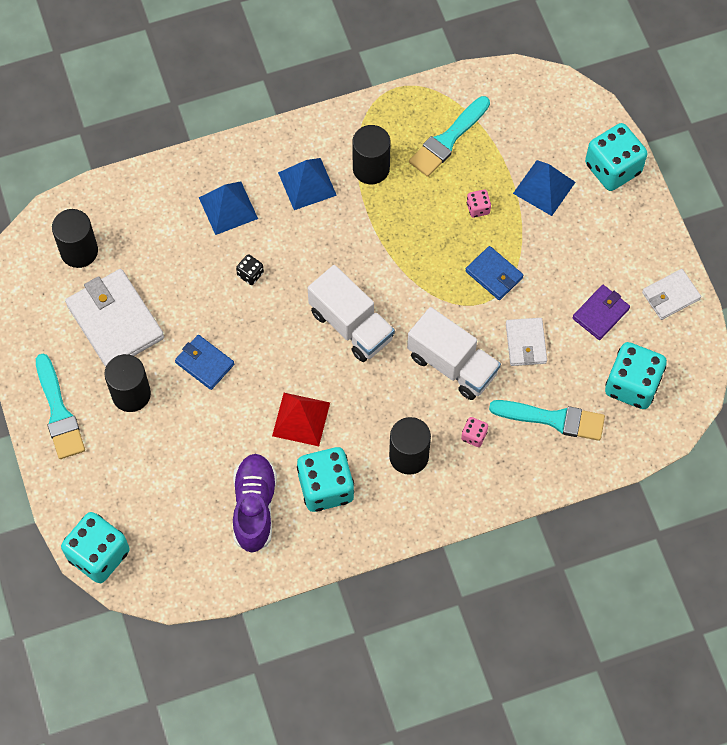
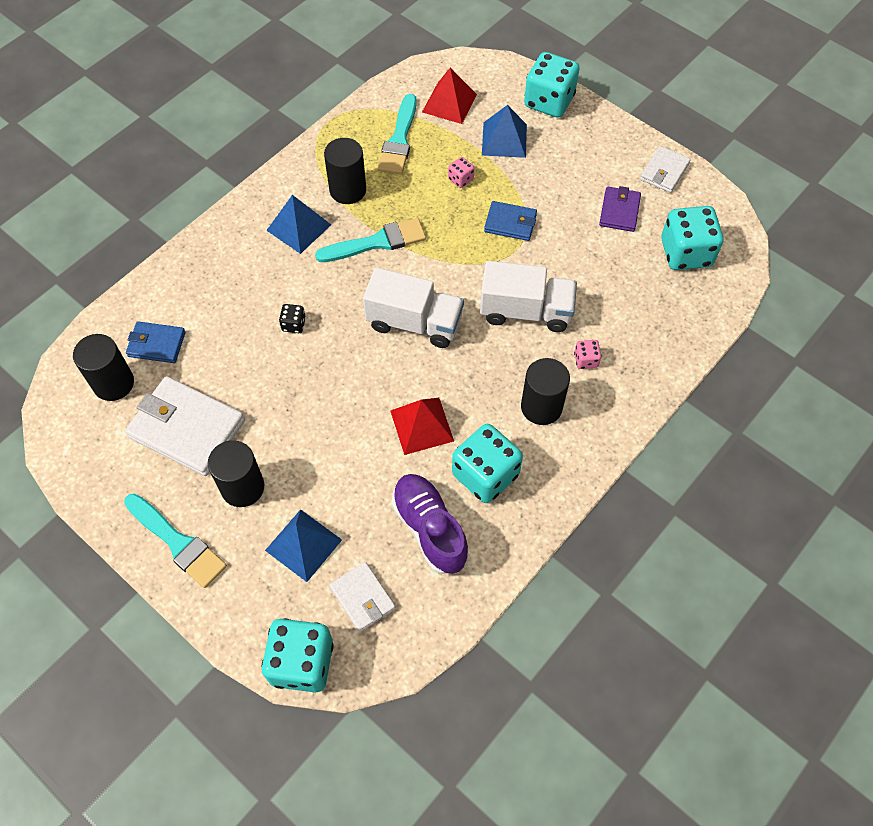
camera: 30 degrees left, 5 degrees down
(204, 363) = (298, 423): blue wallet -> blue wallet (156, 344)
(228, 208) = (238, 279): blue pyramid -> blue pyramid (303, 545)
(518, 123) = (449, 103): none -> red pyramid
(526, 343) = (575, 263): white wallet -> white wallet (363, 598)
(553, 419) = (642, 312): turquoise brush -> turquoise brush (377, 242)

